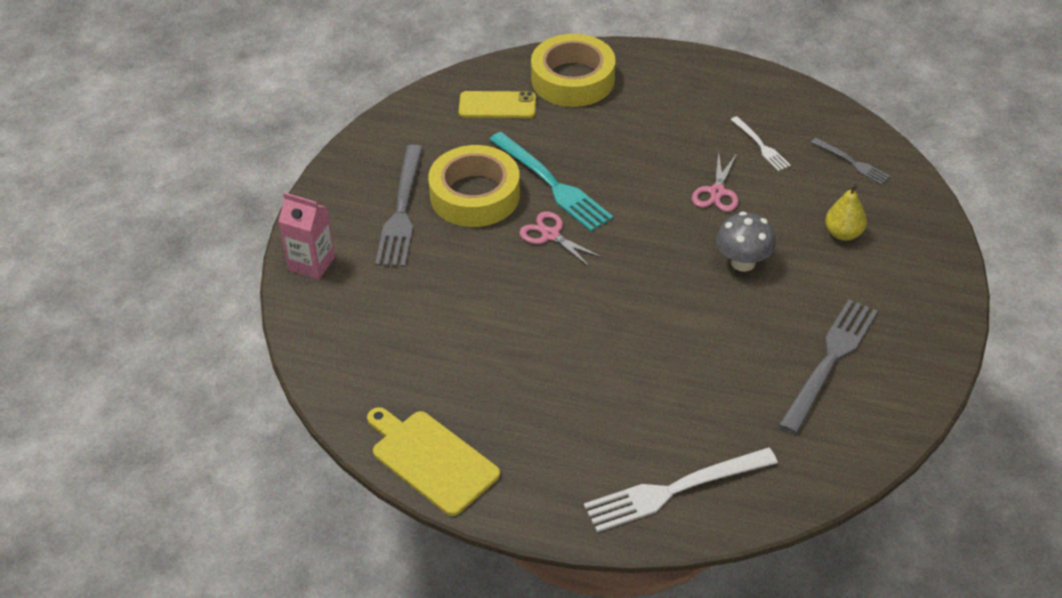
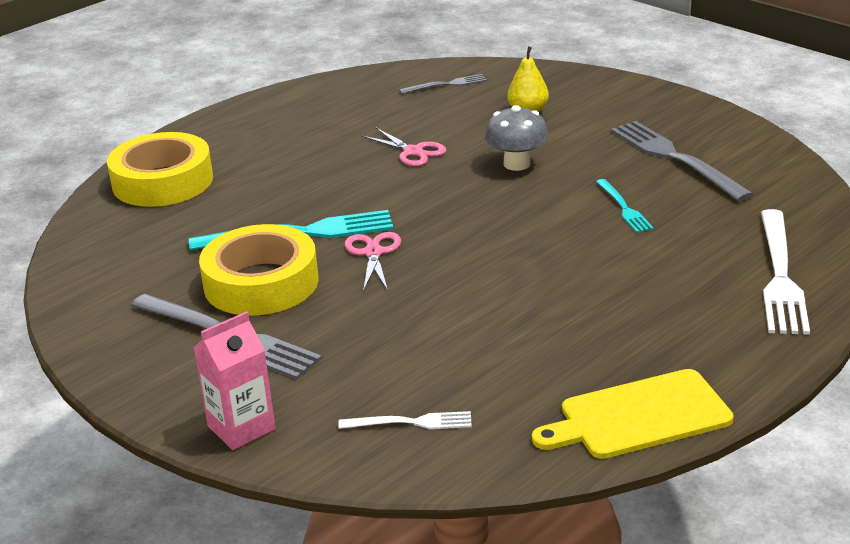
camera: 60 degrees left, 15 degrees down
(497, 105) = (141, 233): yellow phone -> none
(550, 235) = (373, 253): pink scissors -> pink scissors turned 105 degrees clockwise
(717, 355) = (624, 208): none -> turquoise fork
(761, 146) = (377, 116): white fork -> white fork (411, 423)

